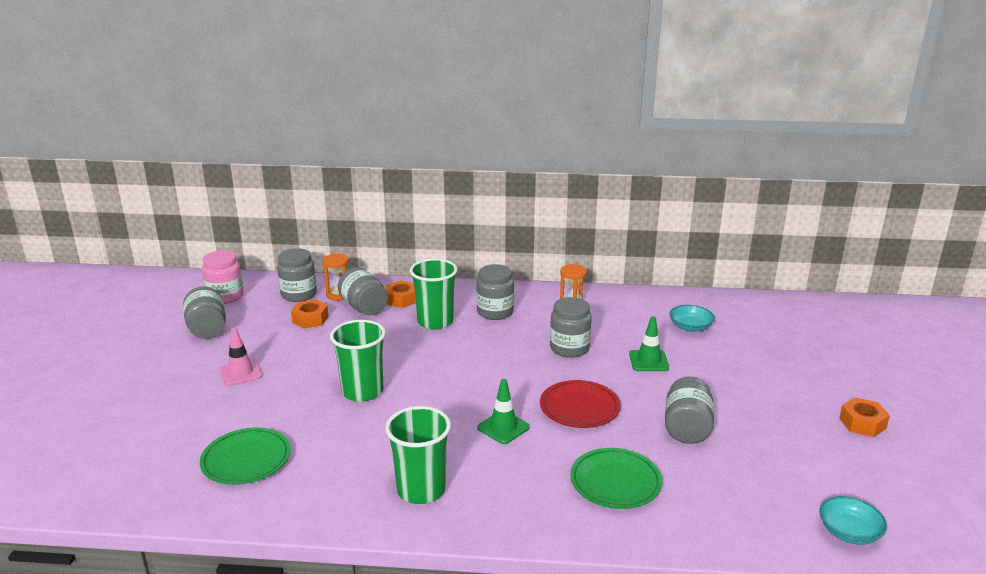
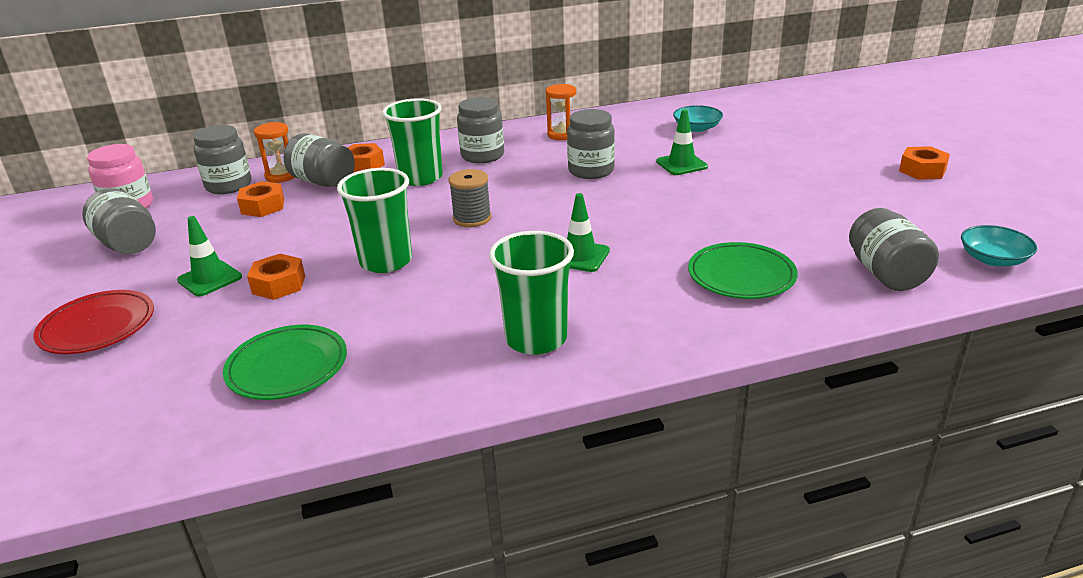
camera: 20 degrees left, 5 degrees up
(241, 373) = (210, 279): pink traffic cone -> green traffic cone
(280, 391) = (278, 284): none -> orange nut
(447, 370) = (472, 218): none -> grey spool
(579, 408) = (647, 220): red plate -> red plate (97, 327)
(686, 428) = (769, 212): grey jar -> grey jar (886, 274)

